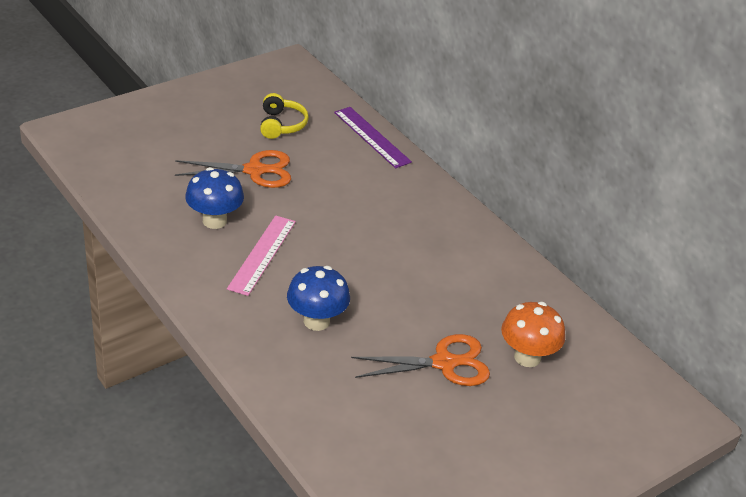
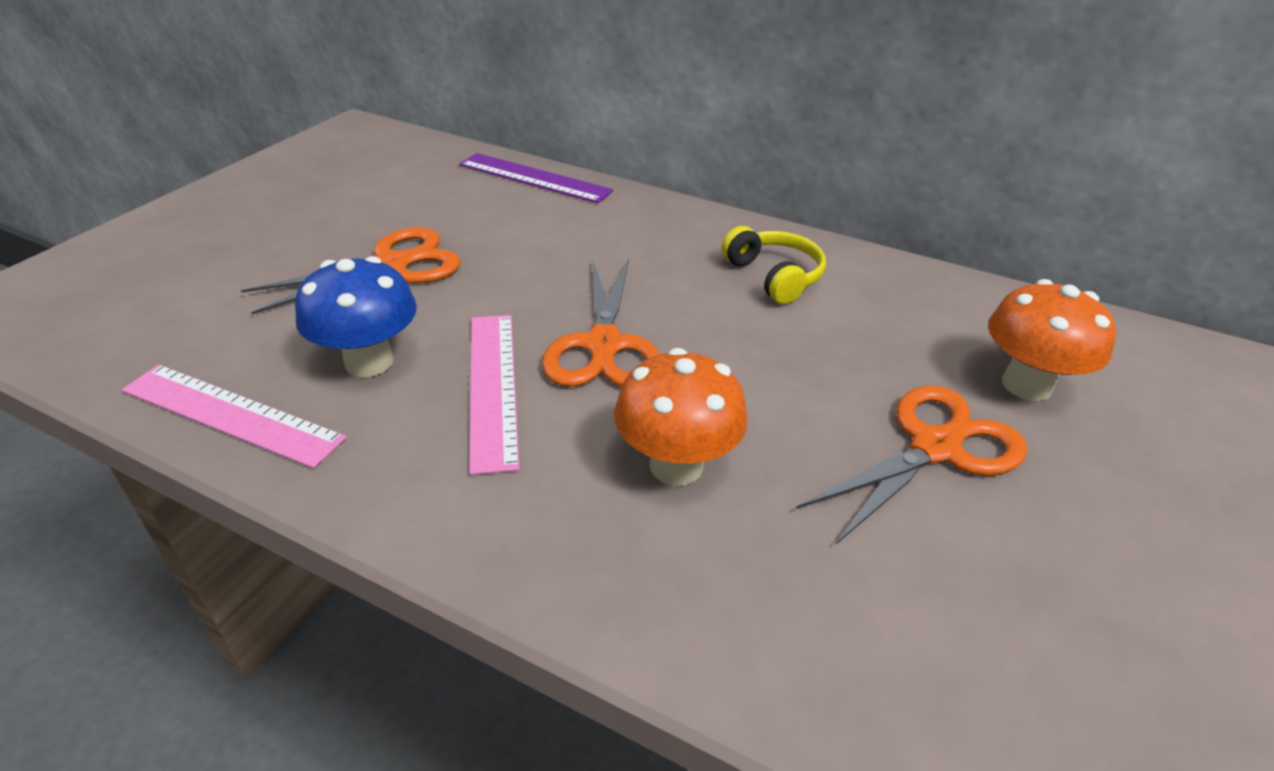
camera: 25 degrees left, 0 degrees up
(145, 224) = (232, 414): none -> pink ruler
(281, 125) = (393, 198): yellow headphones -> yellow headphones (774, 276)
(316, 321) = (676, 465): blue mushroom -> orange mushroom
(329, 254) = (604, 345): none -> orange scissors

